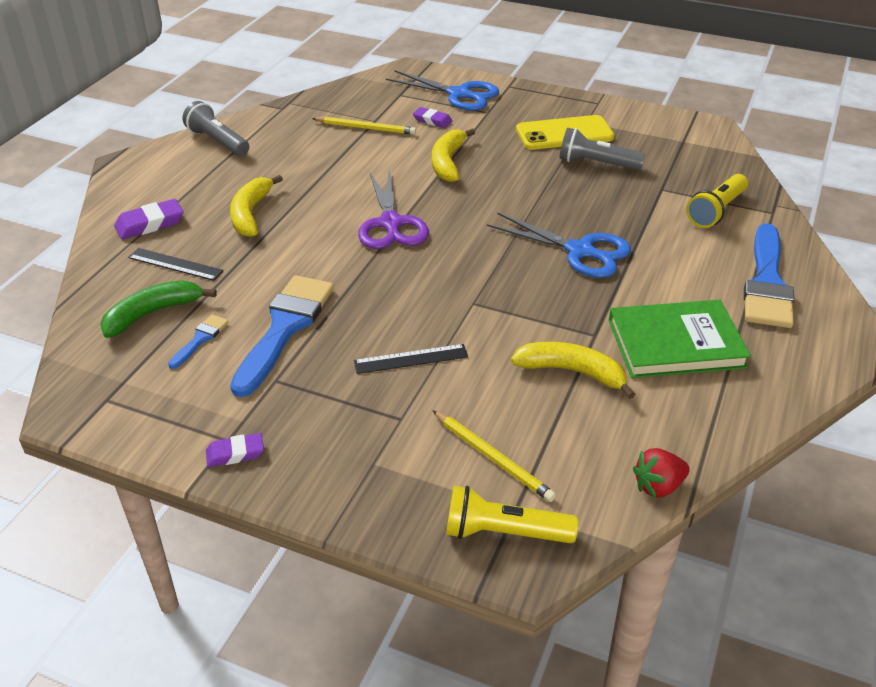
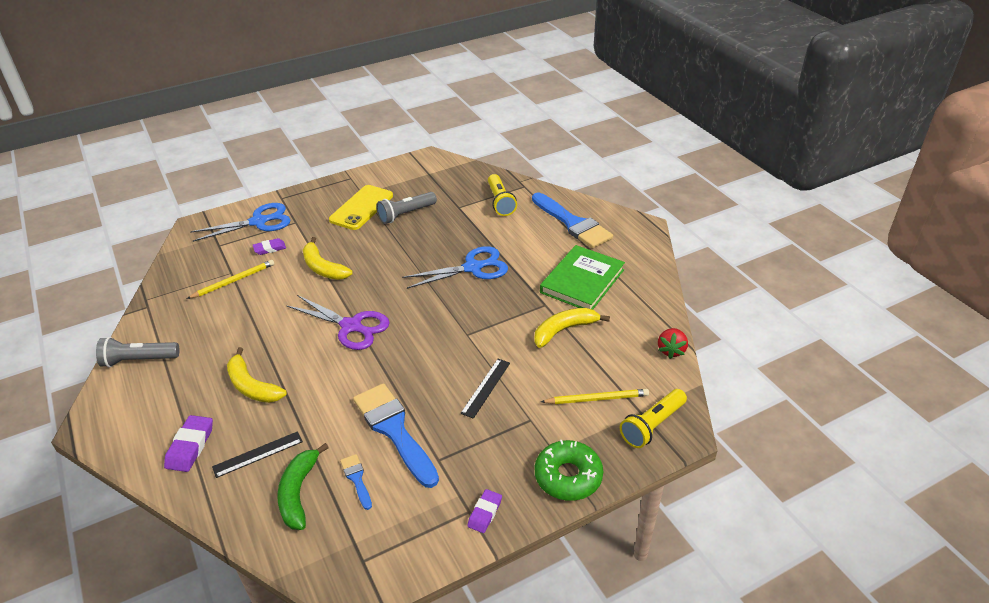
camera: 50 degrees left, 0 degrees up
(347, 495) = (568, 476): none -> green donut

